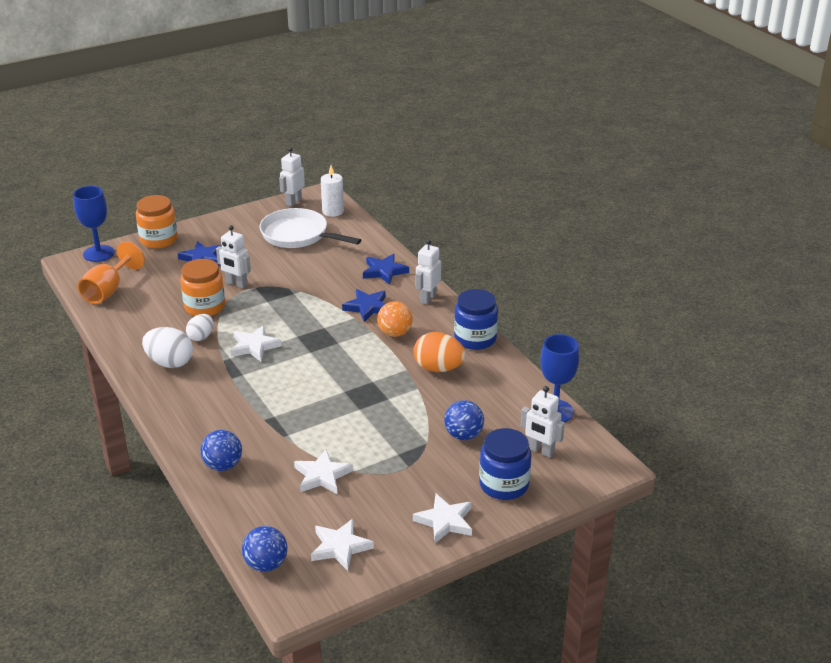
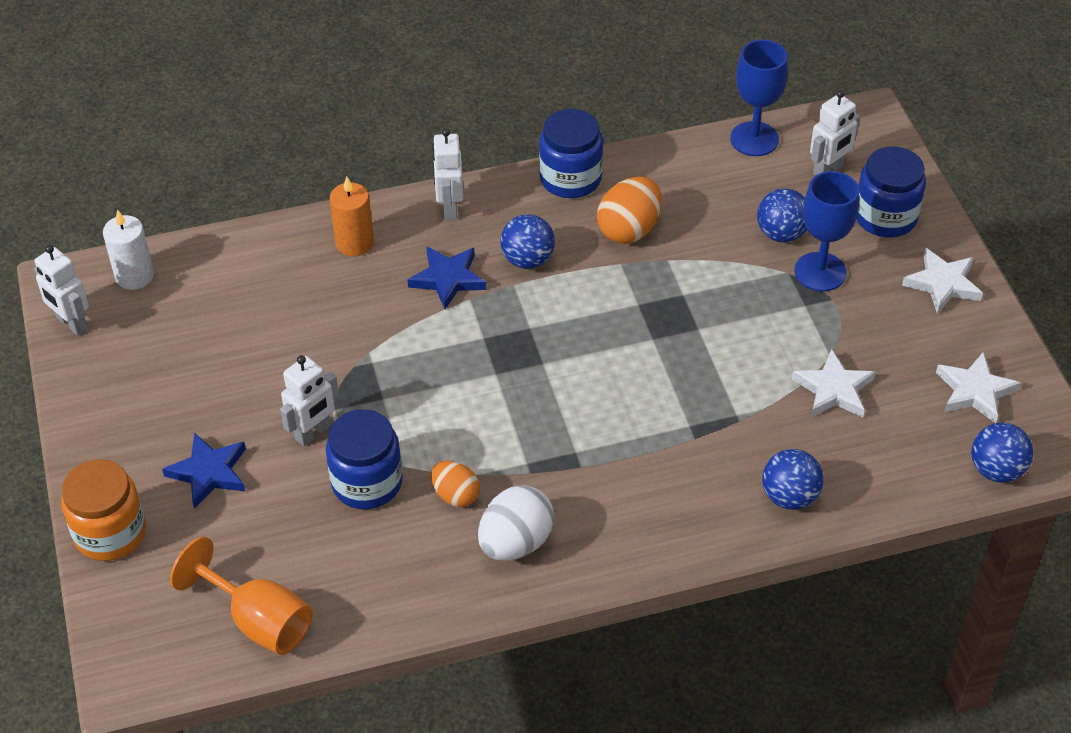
camera: 75 degrees left, 15 degrees up
(98, 253) = (116, 632): blue goblet -> blue goblet (820, 272)
(201, 337) = (455, 495): white egg -> orange egg
(204, 306) = (367, 482): orange jar -> blue jar
(254, 346) = (505, 429): white star -> none
(298, 235) = (192, 332): white pan -> none
(384, 271) = (354, 243): blue star -> orange candle
(395, 333) = (527, 260): orange ball -> blue ball
(427, 298) = (449, 208): white robot -> white robot turned 45 degrees clockwise

